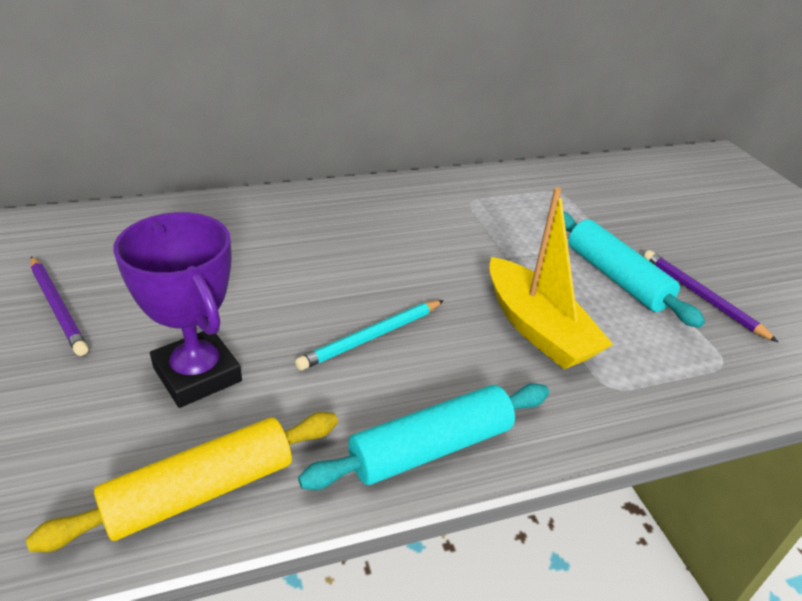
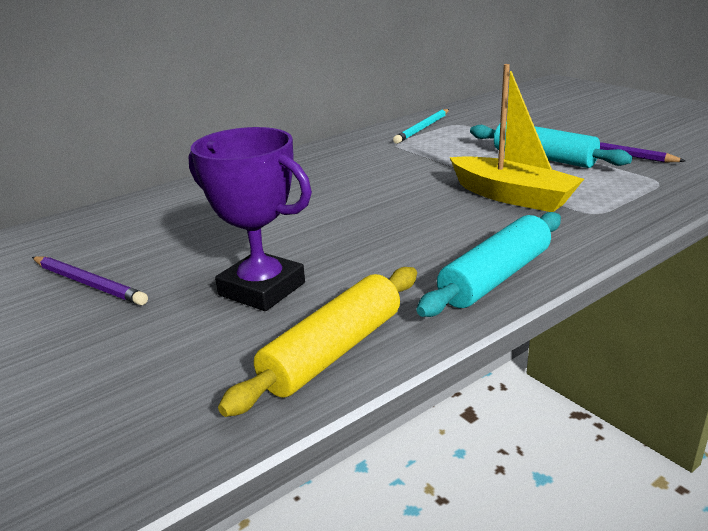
camera: 15 degrees left, 10 degrees down
(371, 337) = (389, 232): turquoise pencil -> turquoise pencil (422, 128)

